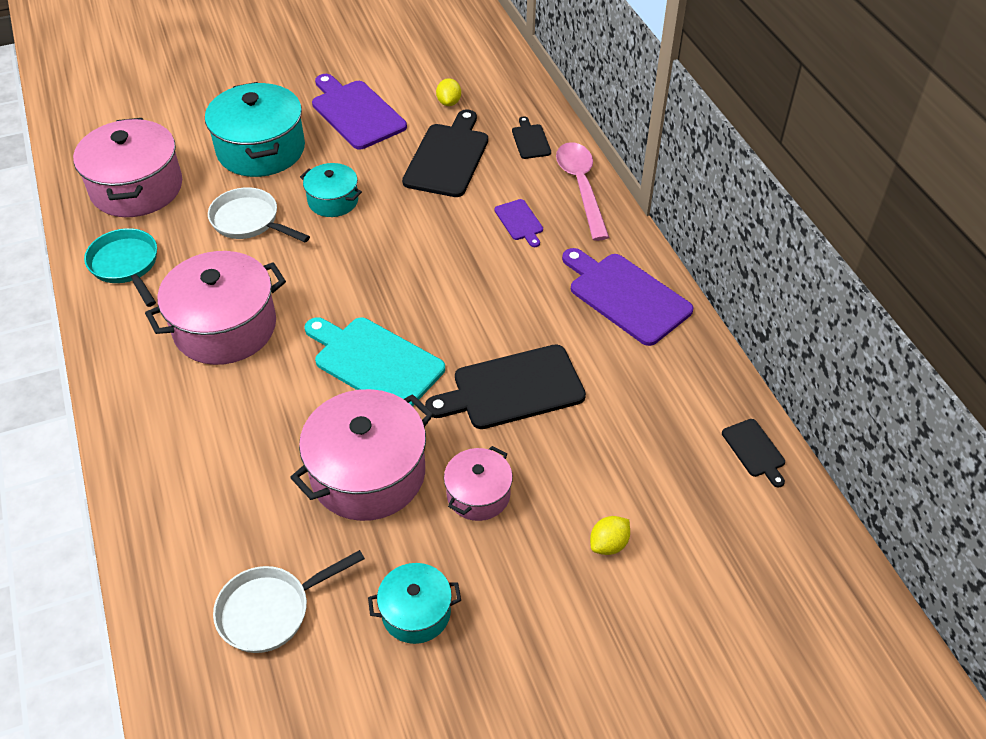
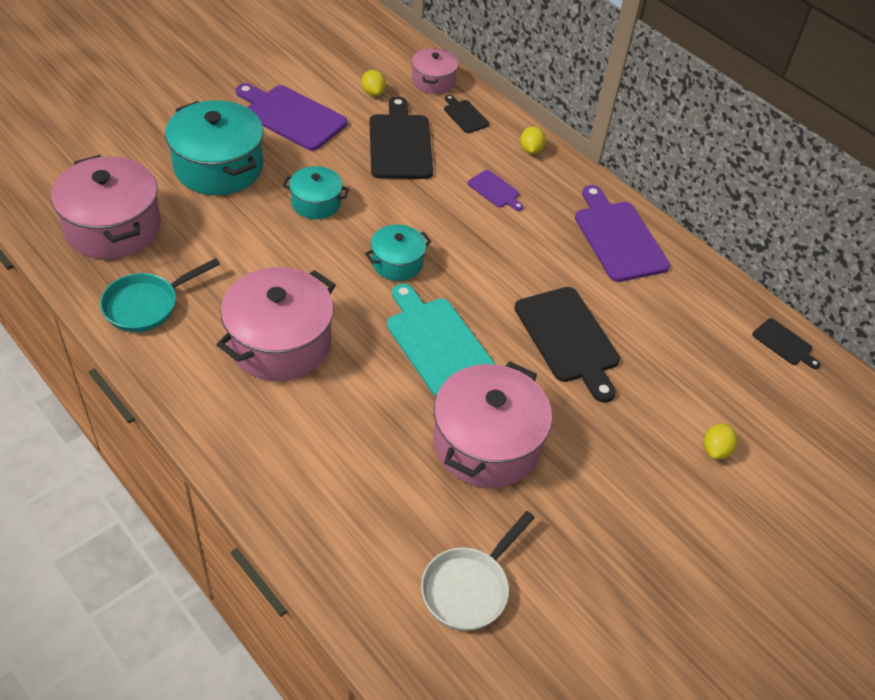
camera: 25 degrees left, 0 degrees up
(126, 266) = (146, 305): turquoise pan -> turquoise pan turned 75 degrees counterclockwise
(249, 221) = (246, 238): white pan -> none
(374, 362) = (437, 343): turquoise cutting board -> turquoise cutting board turned 45 degrees clockwise
(416, 612) = (594, 552): turquoise pot -> turquoise pot (397, 263)
(478, 494) = (590, 437): pink pot -> pink pot (433, 81)
(512, 389) = (569, 339): black cutting board -> black cutting board turned 75 degrees counterclockwise
(581, 187) = (531, 150): pink spoon -> yellow lemon
(625, 296) = (618, 238): purple cutting board -> purple cutting board turned 45 degrees clockwise

